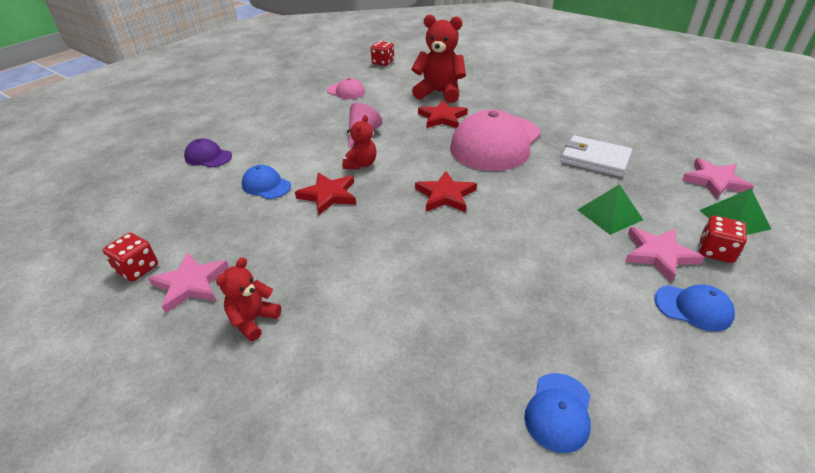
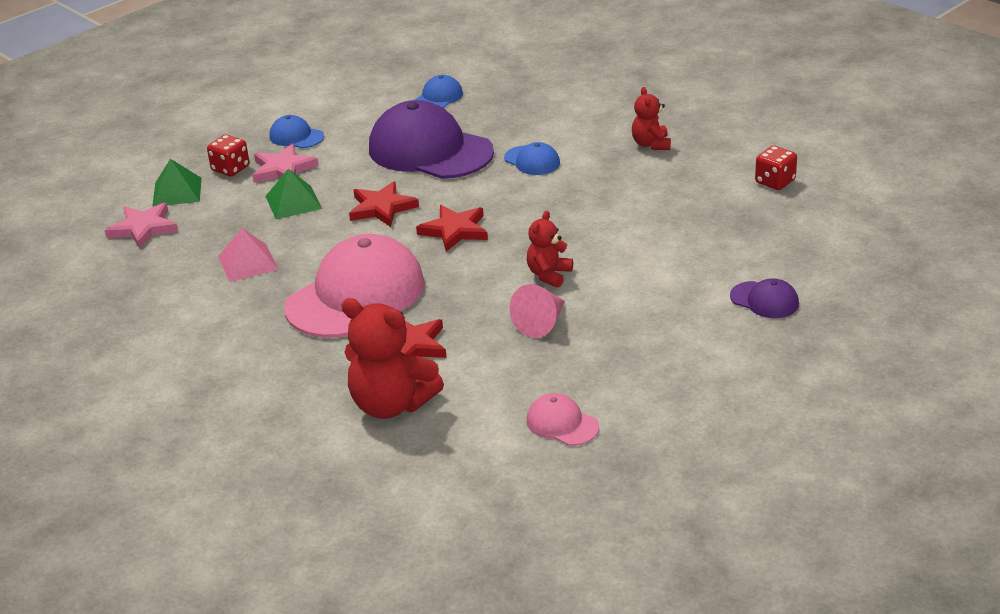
camera: 170 degrees left, 5 degrees down
(190, 284) = (716, 168): pink star -> none
(253, 320) = (651, 144): red teddy bear -> red teddy bear turned 135 degrees clockwise
(266, 185) = (669, 255): blue cap -> blue cap (532, 161)
(329, 195) = (591, 238): red star -> red star (382, 208)
(383, 62) = (474, 515): red dice -> none
(514, 293) = (430, 150): none -> purple cap
(595, 159) = (248, 262): white wallet -> pink pyramid

